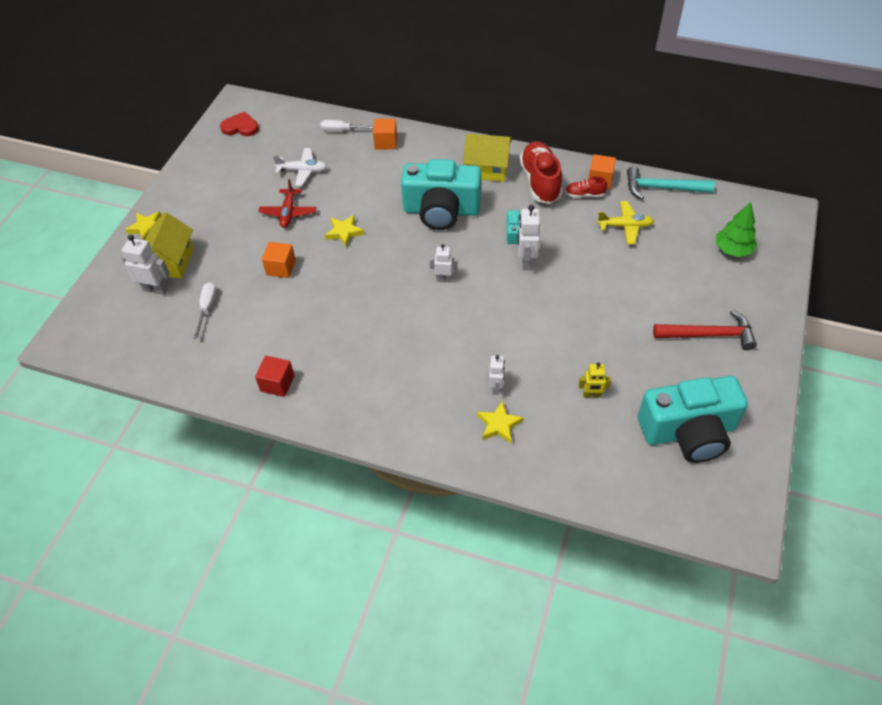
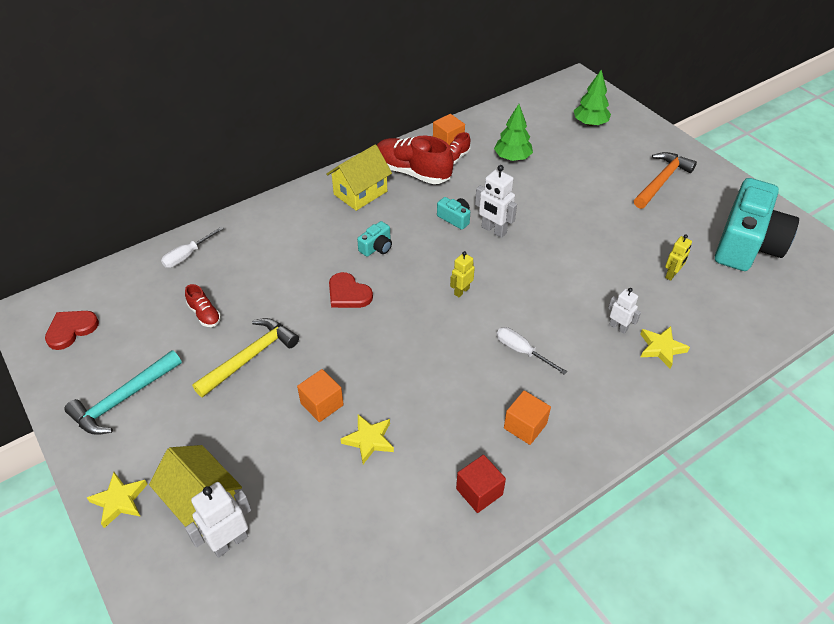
camera: 55 degrees left, 5 degrees down
(207, 308) = (312, 503): white screwdriver -> white screwdriver (522, 351)
(288, 213) = (250, 357): red plane -> yellow hammer
(302, 171) = (204, 314): white plane -> red shoe
(344, 232) = (328, 328): yellow star -> yellow star (369, 440)
(383, 223) = (348, 293): none -> red heart
(386, 142) = (244, 235): orange cube -> orange cube (525, 426)
(441, 210) = (376, 247): turquoise camera -> turquoise camera, size x0.40
(444, 278) = (461, 291): white robot -> yellow robot
(625, 226) = (512, 158): yellow plane -> green tree
(662, 188) = (492, 118): turquoise hammer -> turquoise hammer (123, 399)
(709, 335) = (662, 181): red hammer -> orange hammer

